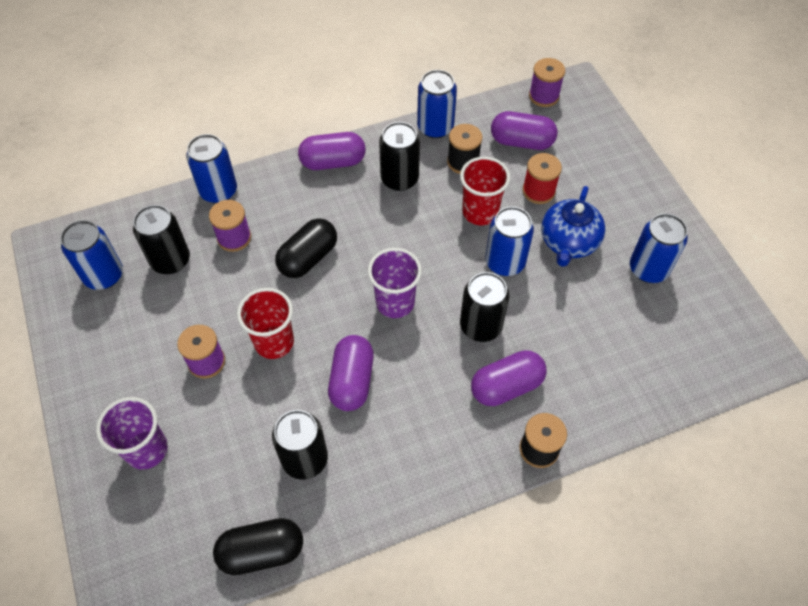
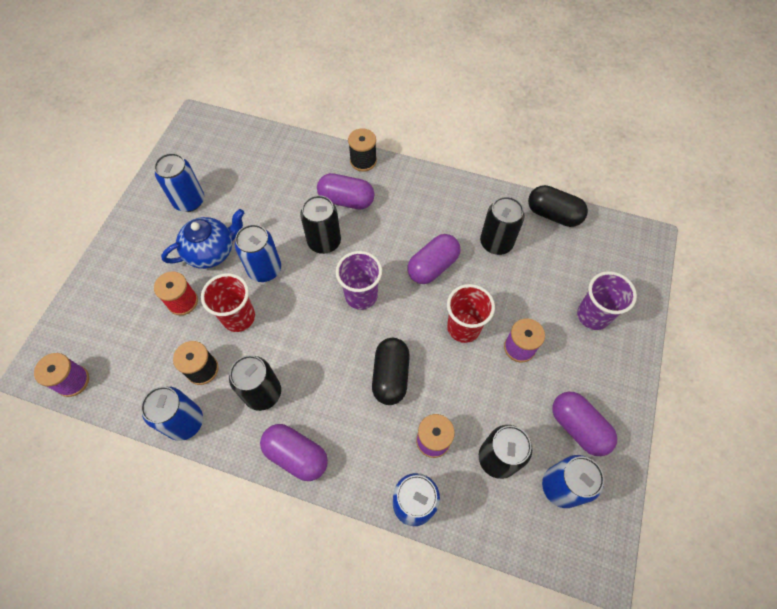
camera: 140 degrees left, 5 degrees up
(308, 258) = (390, 376): black capsule -> black capsule turned 75 degrees counterclockwise
(521, 142) = (142, 352): purple capsule -> purple capsule (578, 427)

